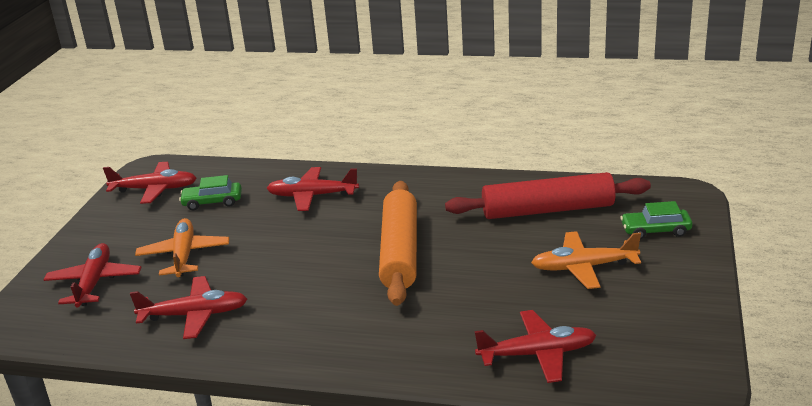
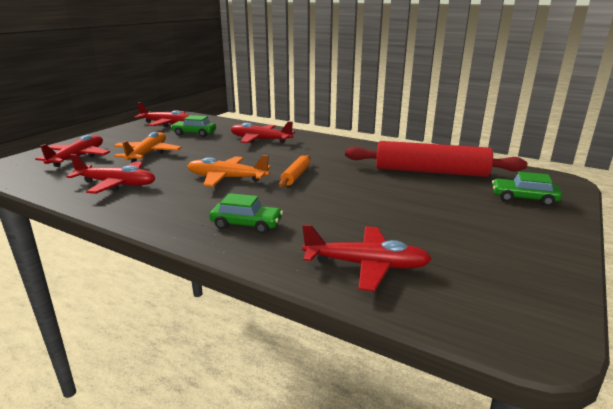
camera: 15 degrees right, 5 degrees down
(393, 335) = (246, 224): none -> green car
(399, 252) = (295, 176): orange rolling pin -> orange rolling pin, size x0.47
(583, 267) = (444, 211): orange plane -> orange plane (226, 178)

